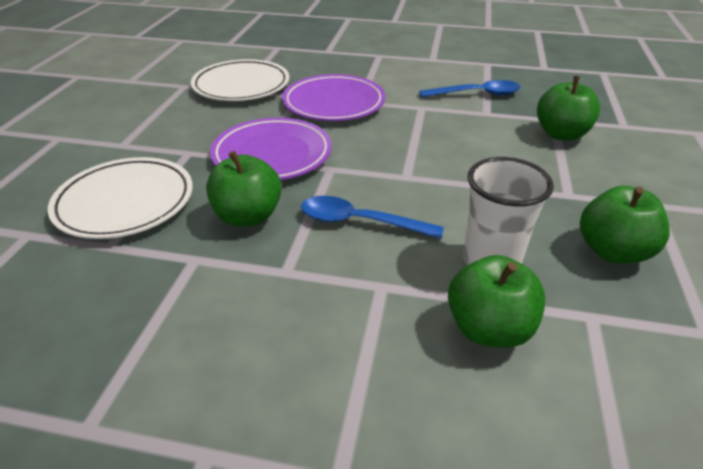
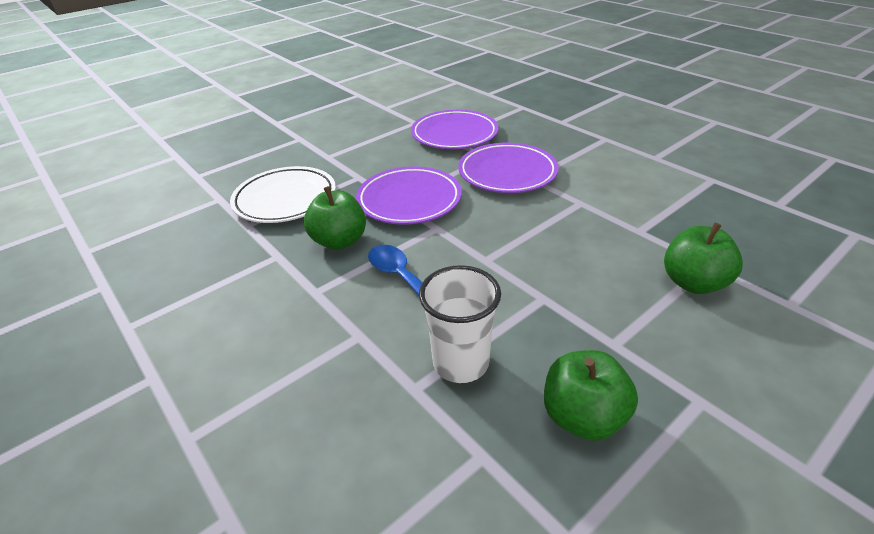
camera: 40 degrees right, 0 degrees up
(241, 86) = (454, 134): white plate -> purple plate
(476, 94) = (654, 208): blue spoon -> none
(489, 329) = (389, 411): green apple -> none

